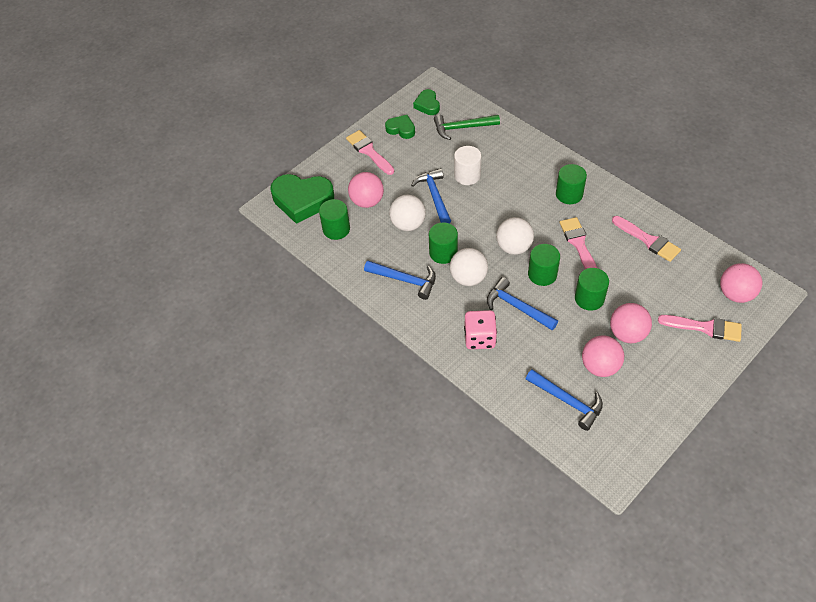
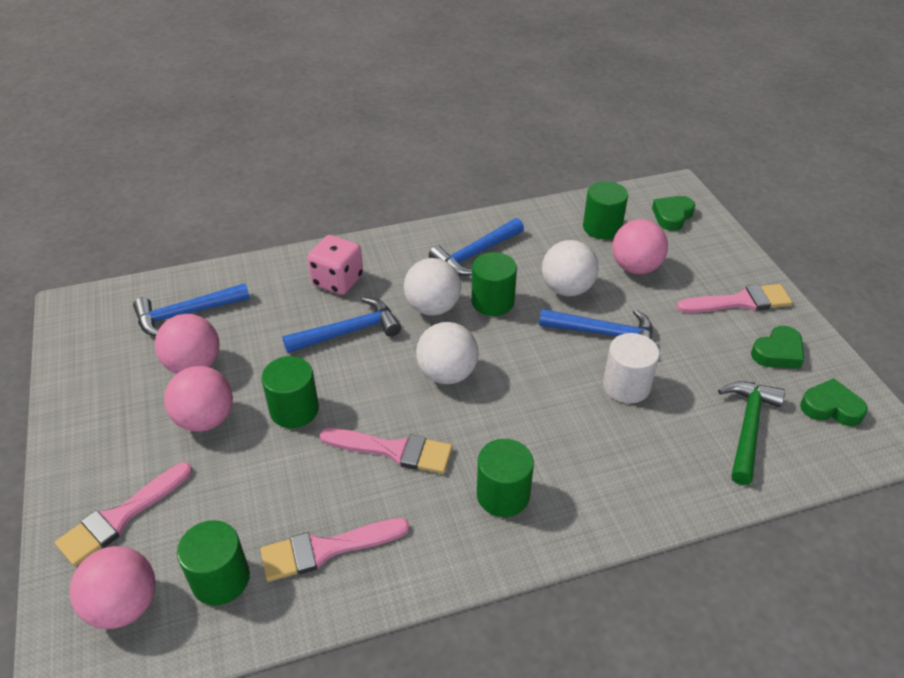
camera: 115 degrees right, 10 degrees down
(302, 200) = (672, 216): green heart -> green heart, size x0.52
(542, 274) = (376, 381): green cylinder -> green cylinder (220, 579)

